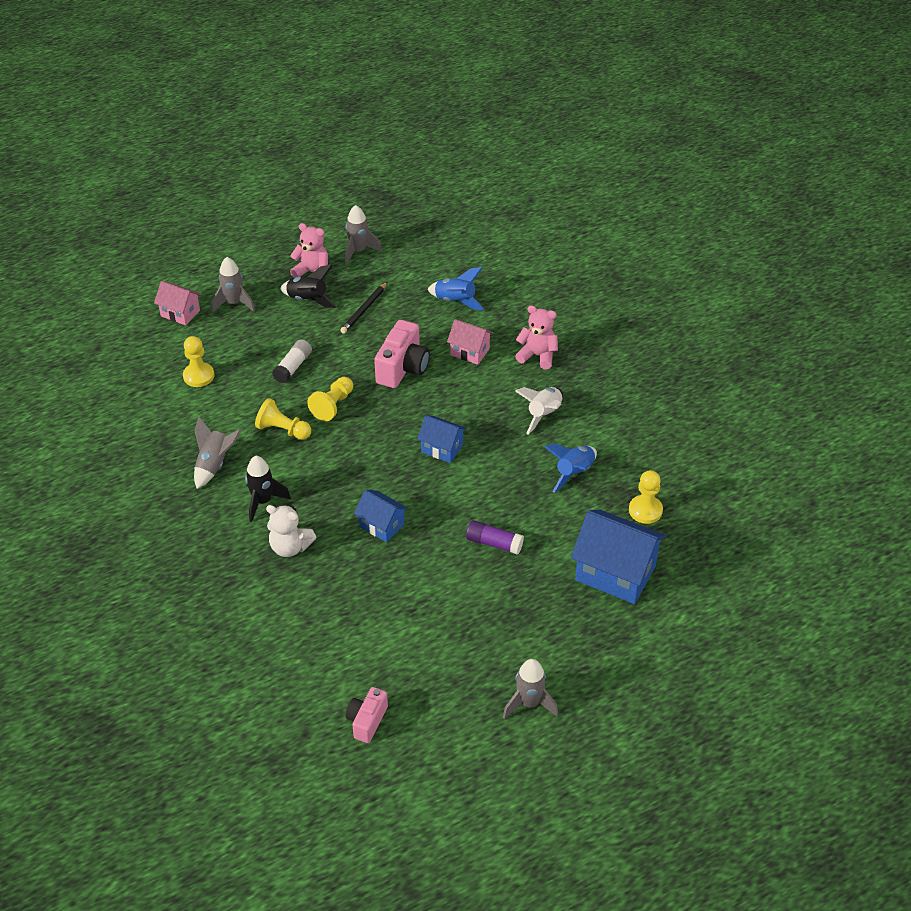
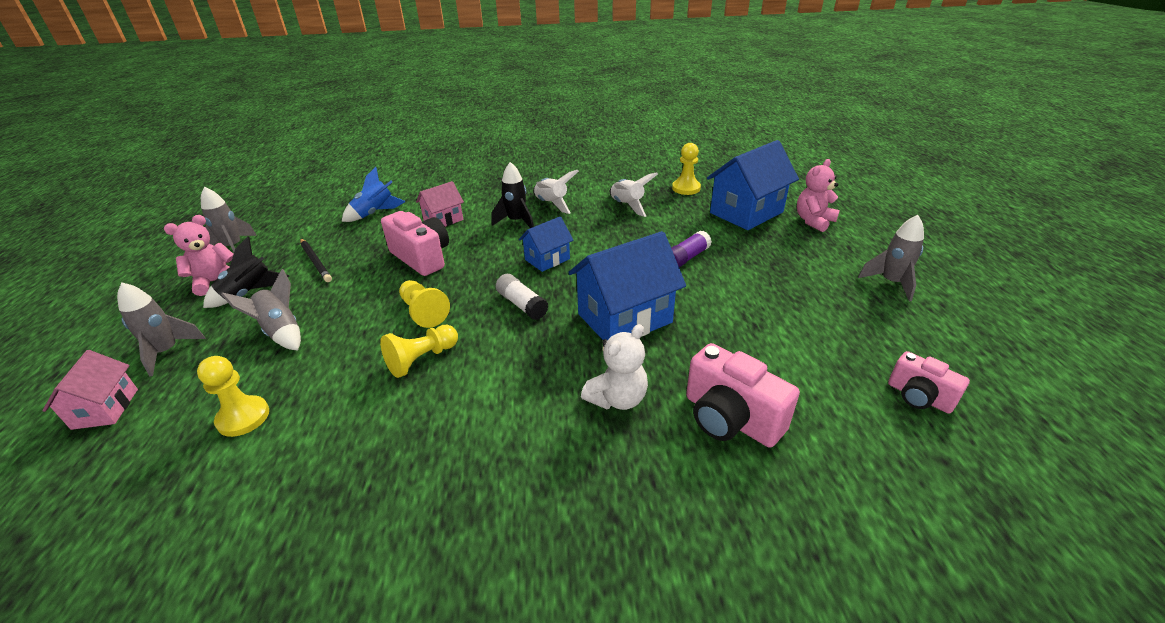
camera: 65 degrees left, 10 degrees down
(180, 313) = (105, 409): pink house -> pink house turned 60 degrees counterclockwise
(215, 465) = (421, 440): grey rocket -> grey rocket (281, 332)
(263, 501) = (524, 406): black rocket -> black rocket (516, 221)
(293, 367) = (333, 328): white glue stick -> white glue stick (522, 304)
(297, 612) = (730, 418): none -> pink camera
(382, 525) = (624, 318): blue house -> blue house, size x1.80
(537, 355) = (484, 193): pink teddy bear -> pink teddy bear (813, 221)
(574, 473) = (627, 206): blue rocket -> white rocket

